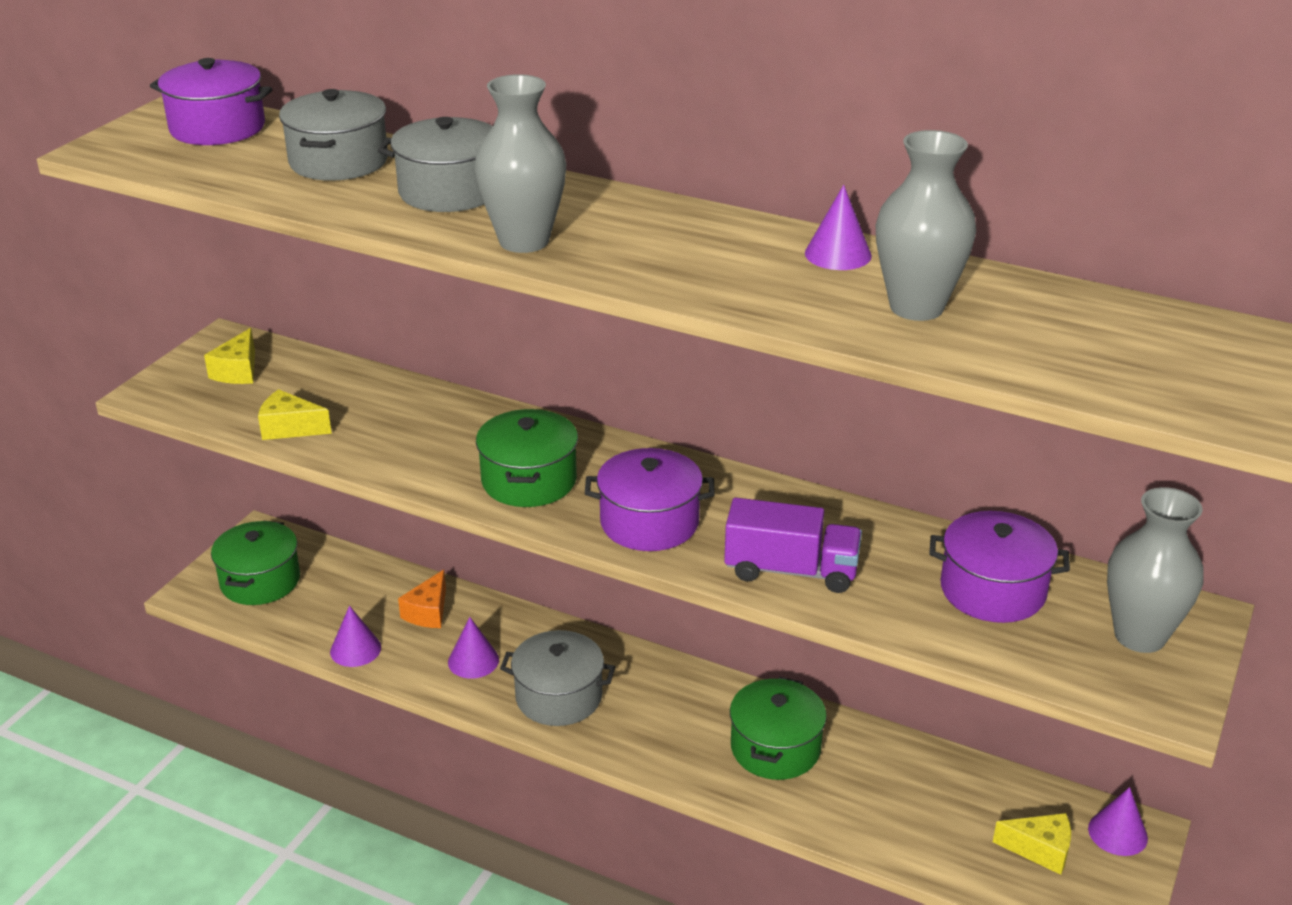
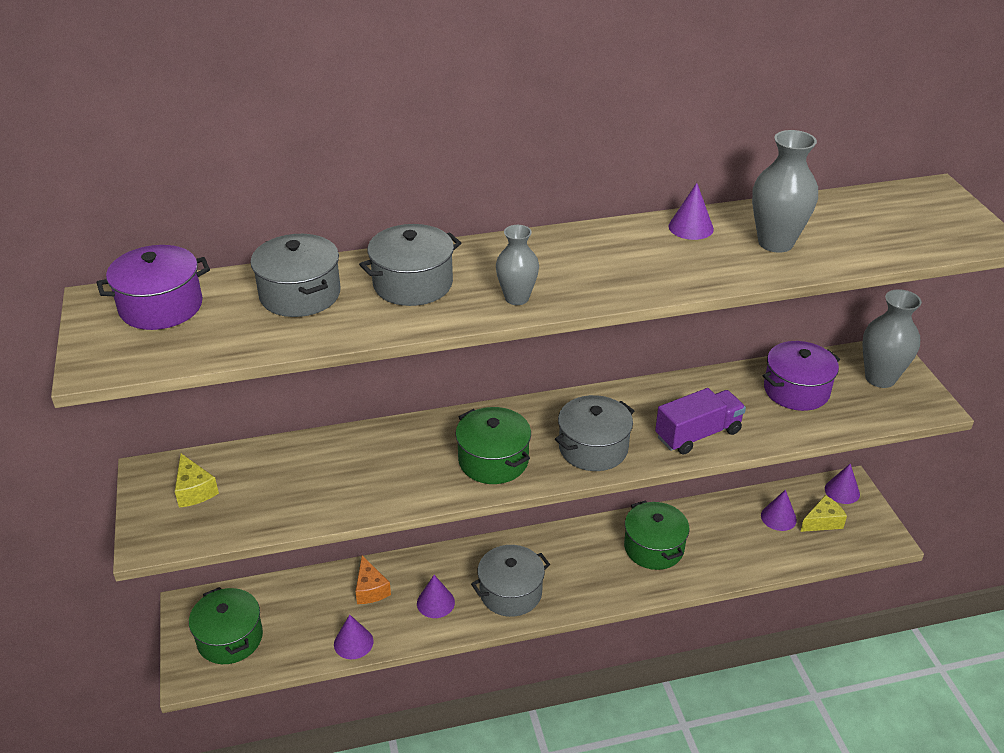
camera: 40 degrees left, 5 degrees up
(290, 428) = (292, 511): yellow cheese -> none
(524, 241) = (517, 298): grey vase -> grey vase, size x0.64
(649, 522) = (593, 448): purple pot -> grey pot
(982, 810) = (778, 517): none -> purple cone

